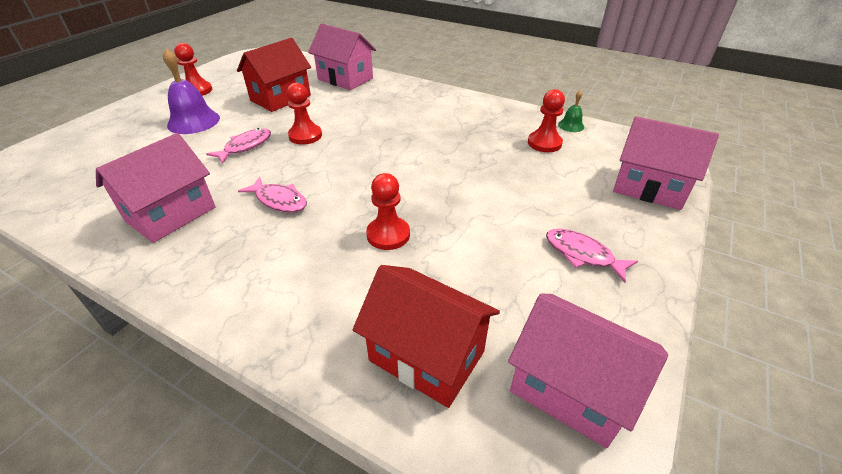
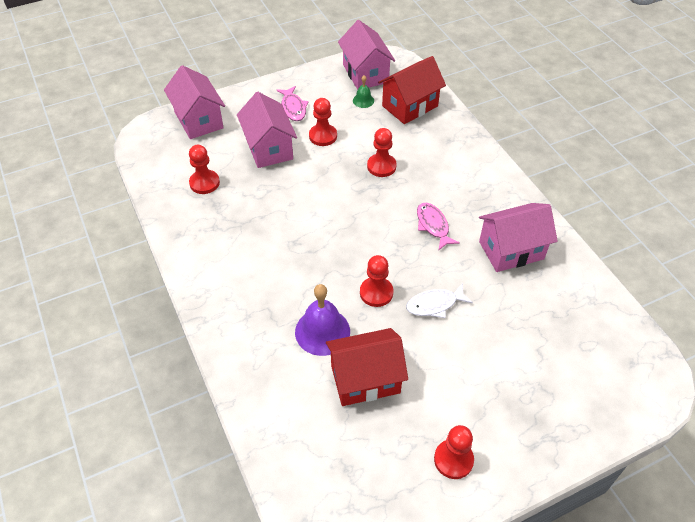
camera: 145 degrees left, 10 degrees up
(193, 121) = (472, 379): purple bell -> purple bell (322, 331)
(245, 146) = (434, 304): pink fish -> white fish
(345, 79) = (269, 384): pink house -> pink house (269, 148)
(427, 356) = (410, 106): red house -> red house turned 75 degrees clockwise
(498, 236) = (323, 136): none -> red pawn
(571, 125) = (159, 189): green bell -> green bell (363, 100)

